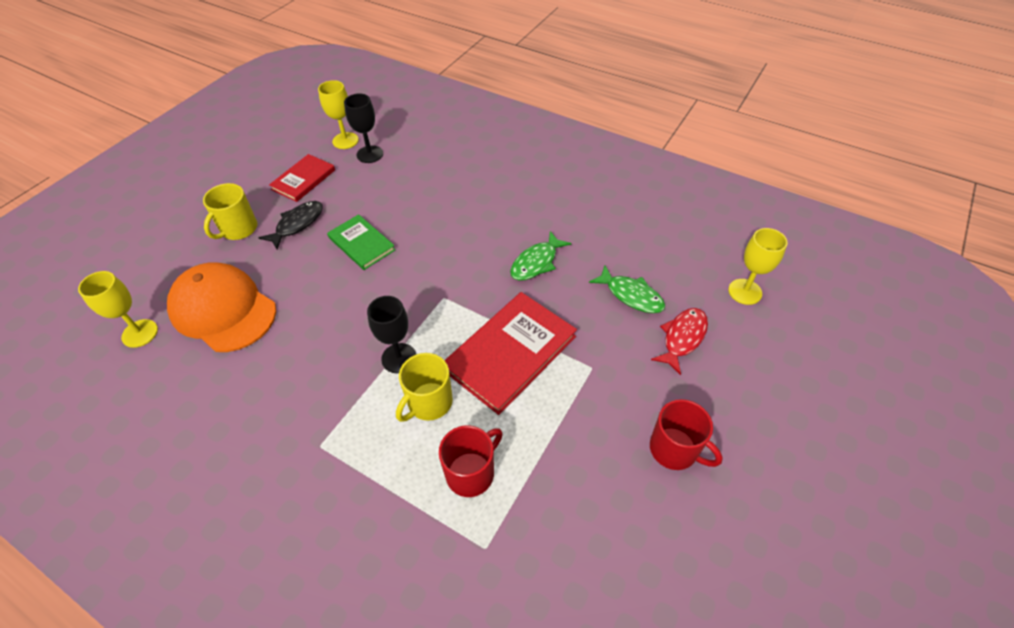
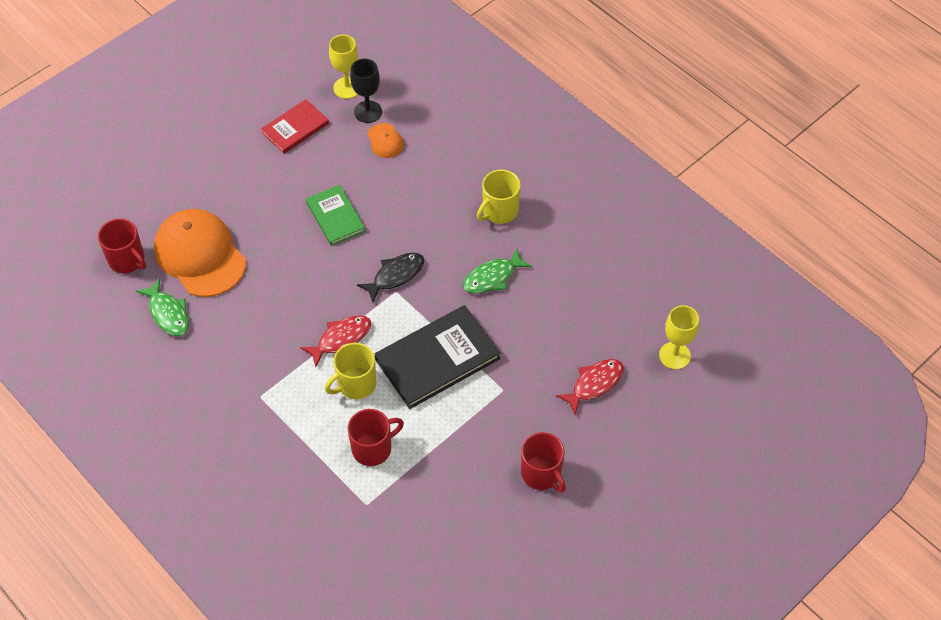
camera: 15 degrees right, 5 degrees up
(140, 333) = (127, 260): yellow goblet -> red mug
(238, 229) = (224, 172): yellow mug -> yellow mug (499, 211)
(297, 224) = (280, 180): black fish -> black fish (395, 275)
(393, 173) = (385, 141): none -> orange cap
(399, 358) = (341, 339): black goblet -> red fish
(510, 353) = (437, 359): red book -> black book
(631, 295) = (567, 332): green fish -> green fish (168, 313)

